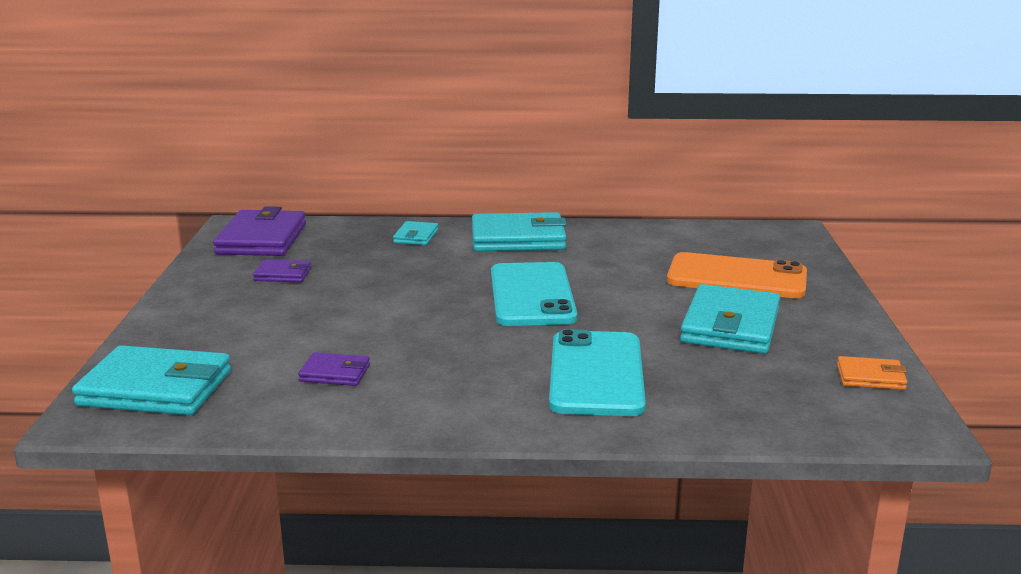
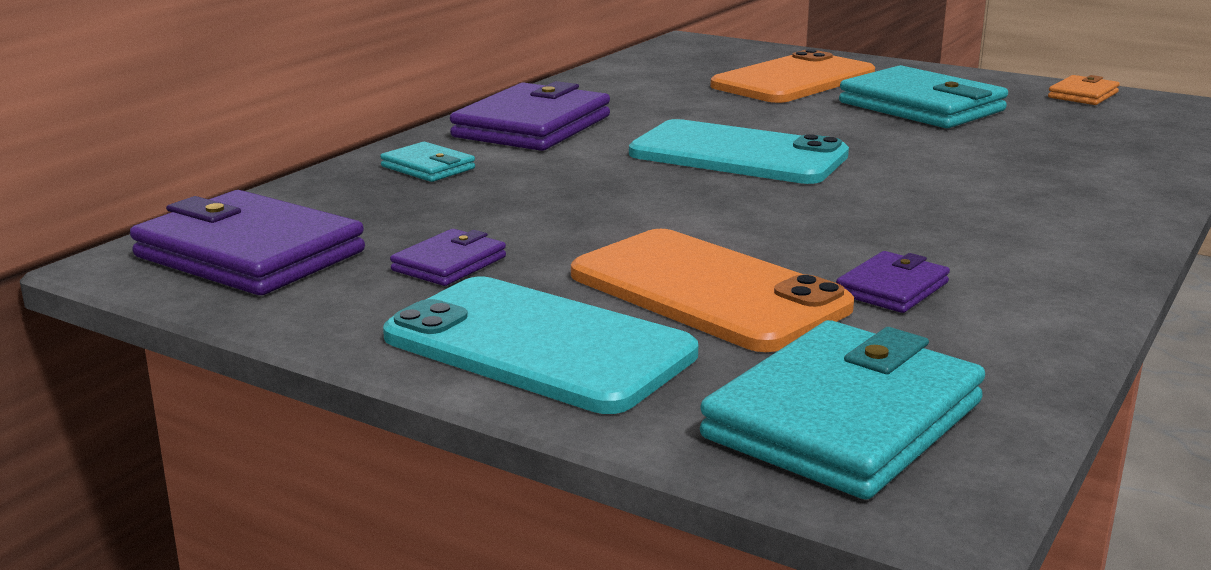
camera: 60 degrees left, 0 degrees up
(293, 332) = (707, 291): none -> orange phone
(518, 239) = (532, 126): turquoise wallet -> purple wallet
(596, 374) = (1002, 172): turquoise phone -> turquoise phone (538, 345)

